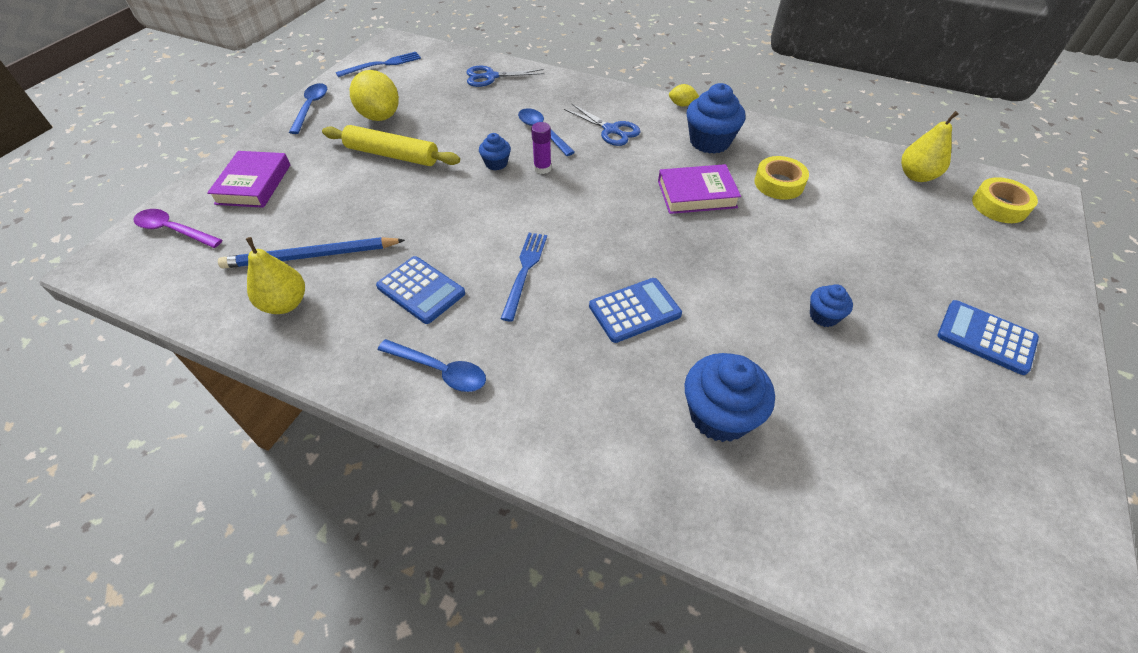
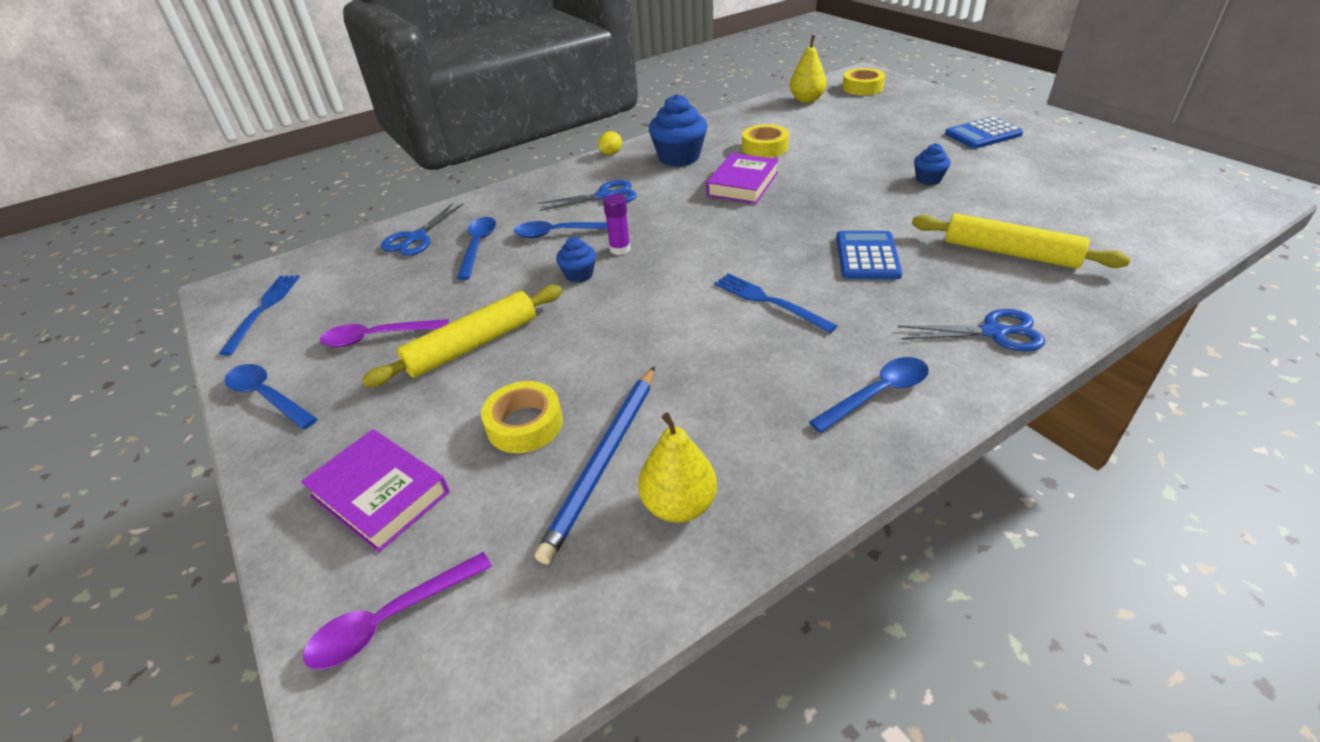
camera: 55 degrees left, 10 degrees down
(329, 210) = (524, 424): none -> yellow tape
(380, 116) = (377, 337): yellow lemon -> purple spoon
(421, 290) = (743, 379): blue calculator -> none
(499, 105) = (478, 246): none -> blue spoon
(567, 429) = (993, 332): none -> blue scissors
(719, 415) = (1010, 253): blue cupcake -> yellow rolling pin

